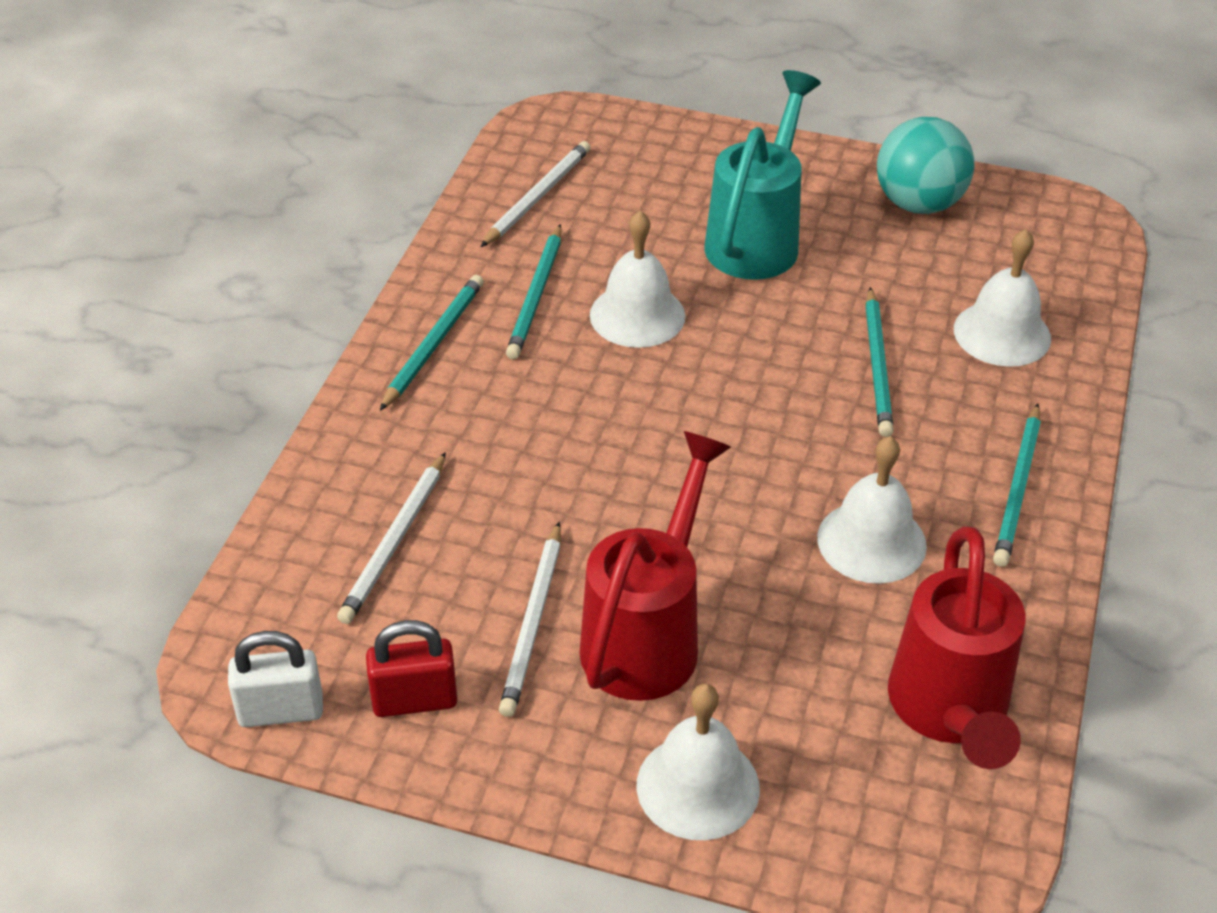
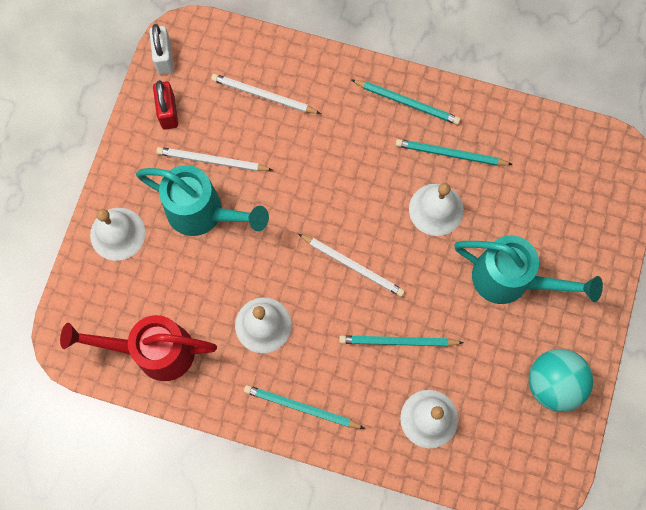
camera: 90 degrees right, 30 degrees up
(537, 197) = (542, 152): white pencil -> white pencil (353, 265)
(649, 634) = (204, 213): red watering can -> turquoise watering can

